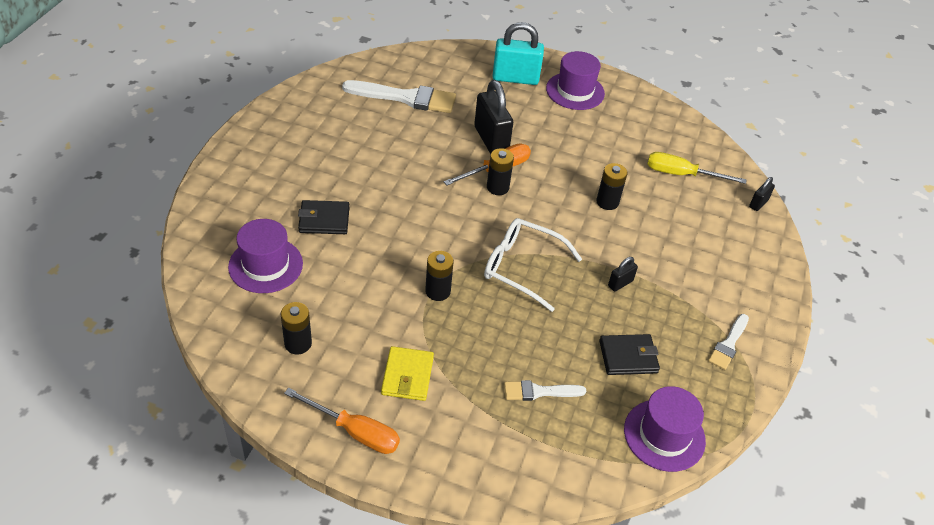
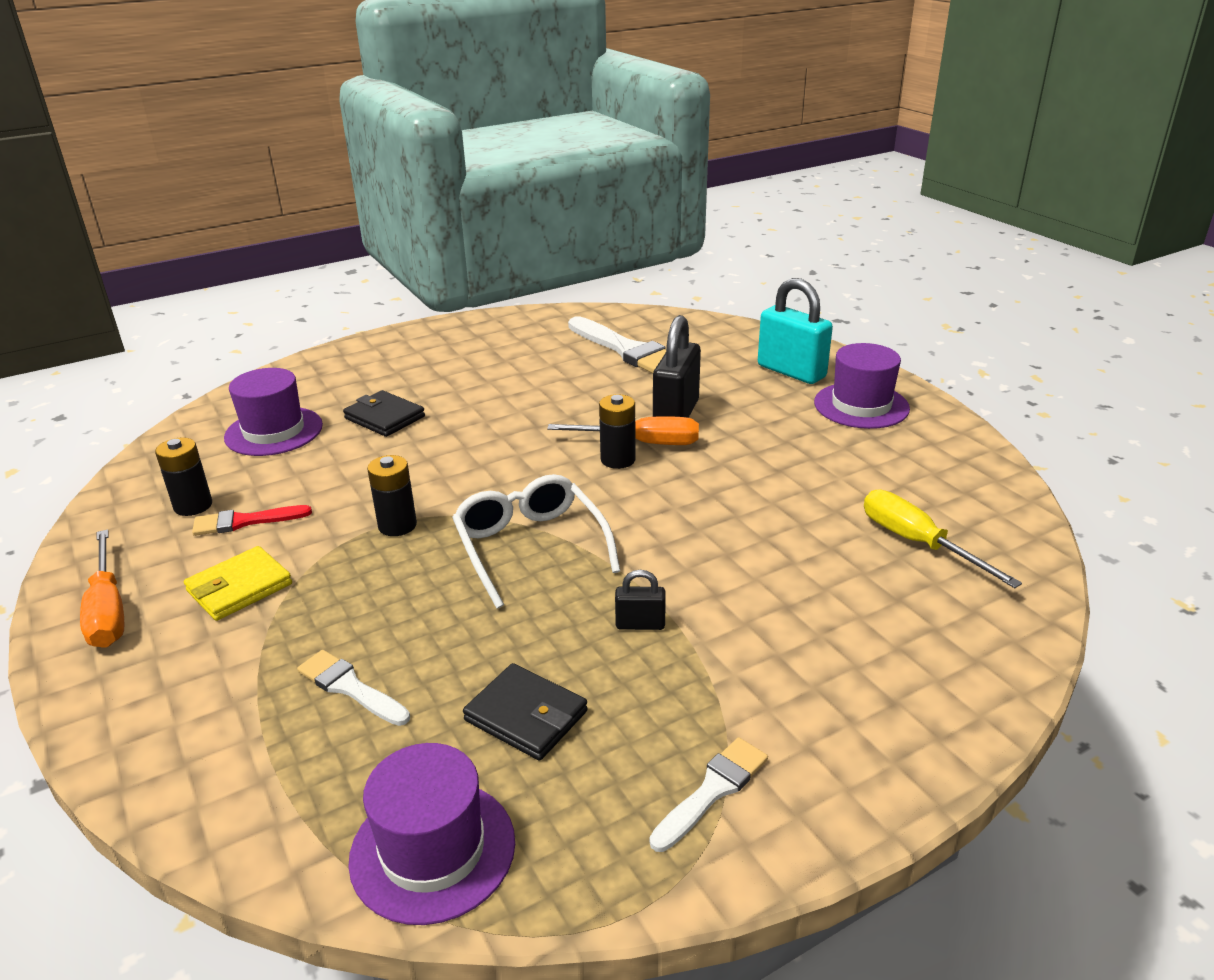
camera: 45 degrees right, 15 degrees down
(347, 336) = (245, 521): none -> red brush
(607, 202) = (750, 529): black battery -> none
(728, 344) = (712, 790): white brush -> white brush turned 150 degrees clockwise
(758, 203) = (1022, 631): black padlock -> none

